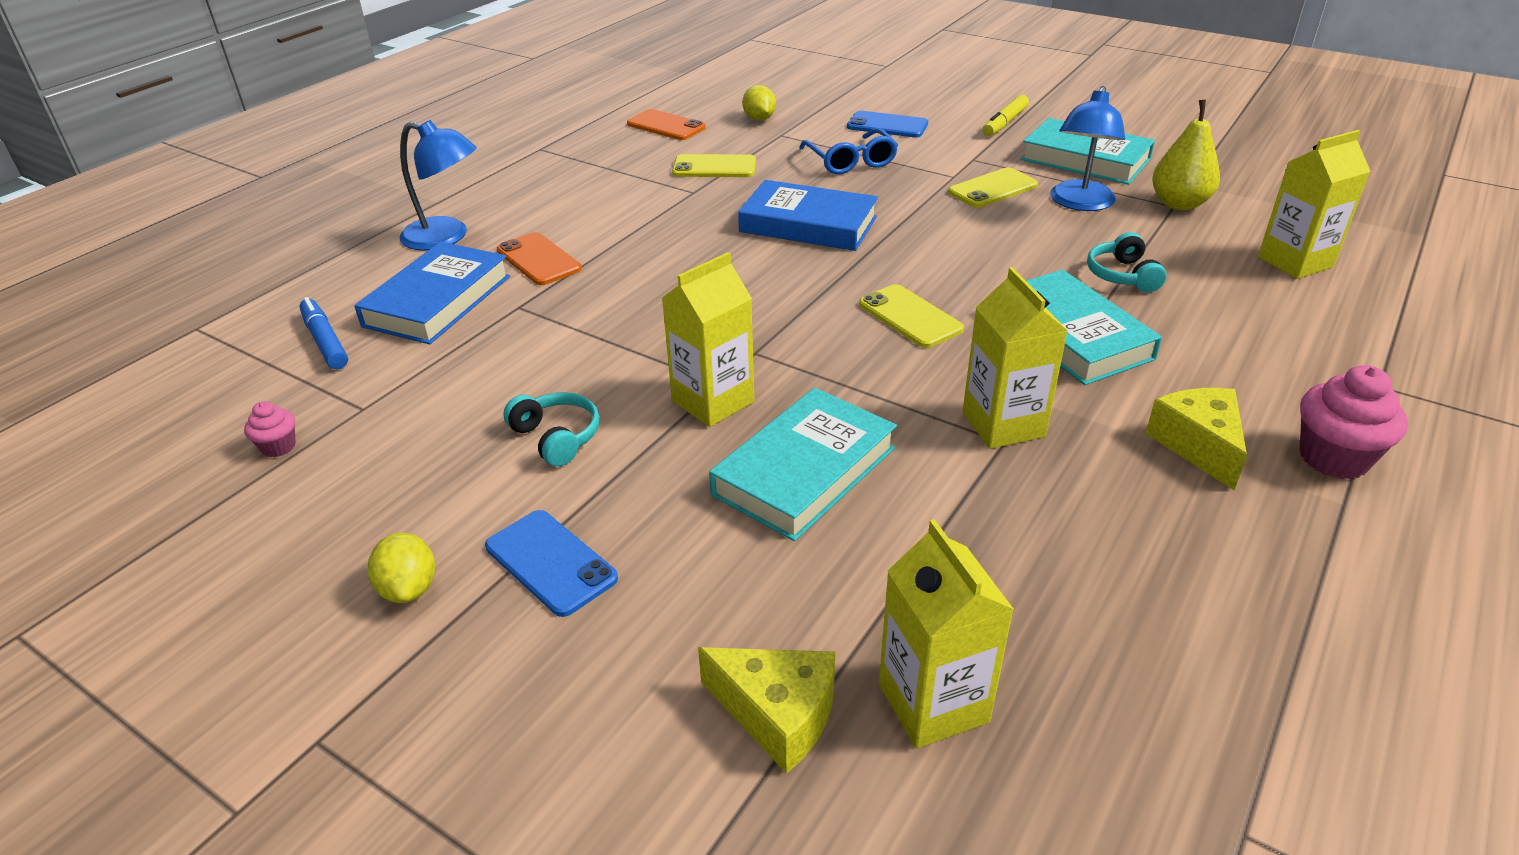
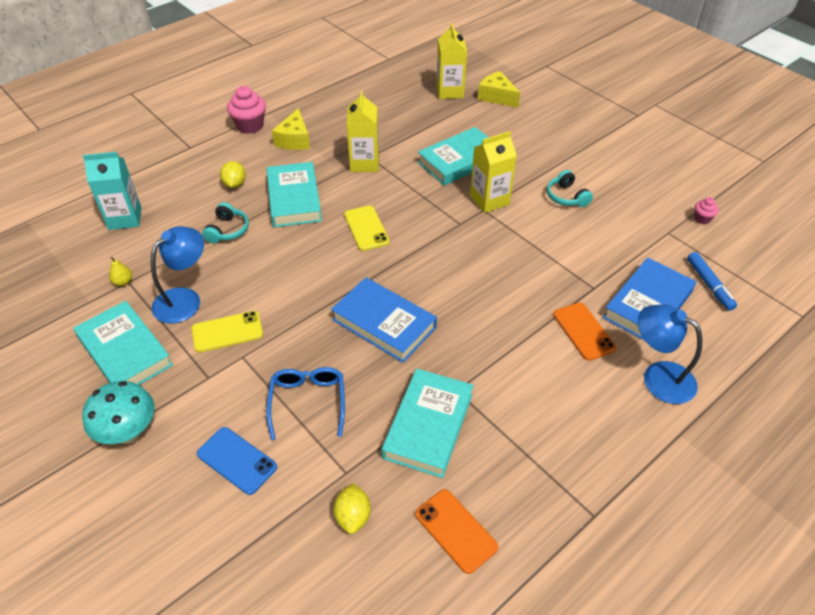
camera: 165 degrees left, 10 degrees up
(409, 589) = (620, 149): yellow lemon -> yellow lemon (235, 184)
(551, 562) = (567, 148): blue phone -> none
(714, 167) = (428, 426): yellow phone -> turquoise book
(1005, 123) = (129, 432): yellow marker -> turquoise mushroom
(1179, 204) = (123, 282): yellow pear -> yellow pear, size x0.49
(1295, 262) = (125, 218): yellow carton -> turquoise carton

